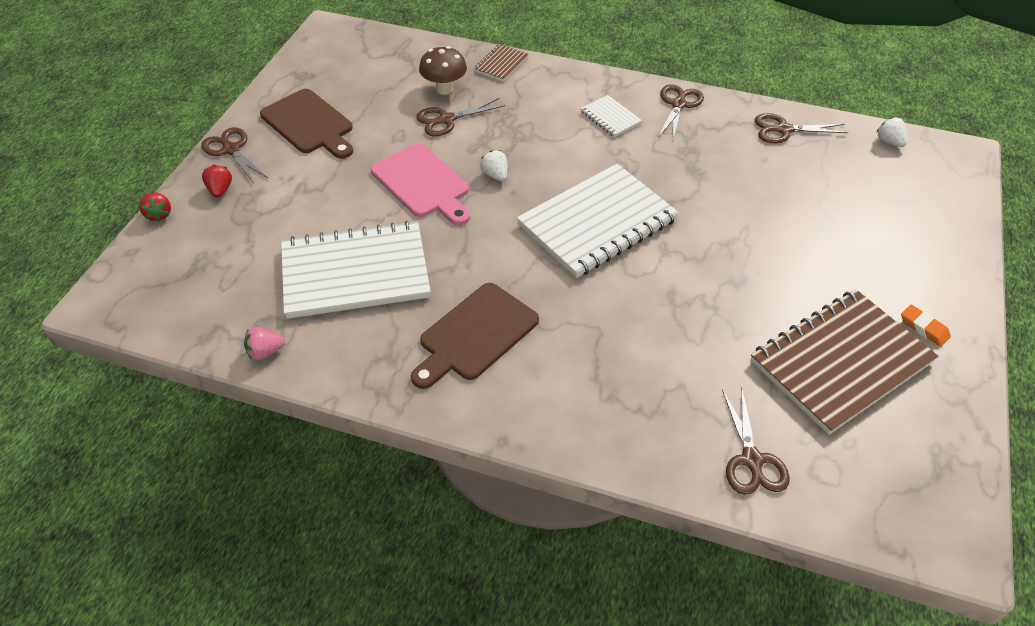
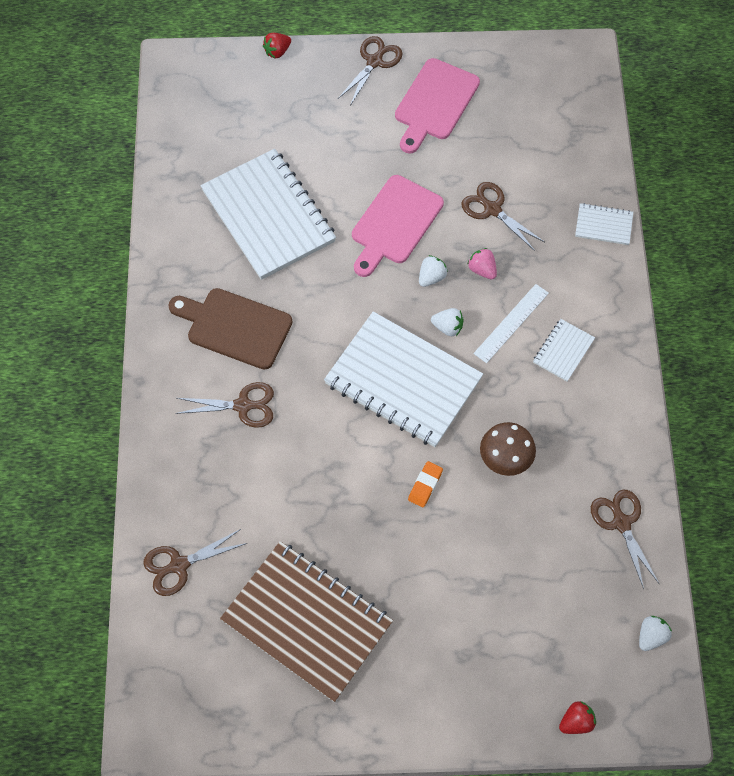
camera: 70 degrees right, 15 degrees up
(220, 190) = (322, 78): red strawberry -> red strawberry (576, 722)
(265, 352) = (167, 191): pink strawberry -> pink strawberry (482, 270)
(309, 124) = (435, 103): brown cutting board -> pink cutting board
(444, 89) = (538, 190): brown mushroom -> brown mushroom (505, 460)
(501, 64) = (603, 225): brown notebook -> white notebook
(554, 179) = (447, 327): none -> white strawberry
(568, 139) = (511, 323): none -> white ruler
(678, 104) = (616, 410): brown scissors -> brown scissors (243, 405)
(924, 328) = (376, 692): orange eraser -> orange eraser (425, 485)

